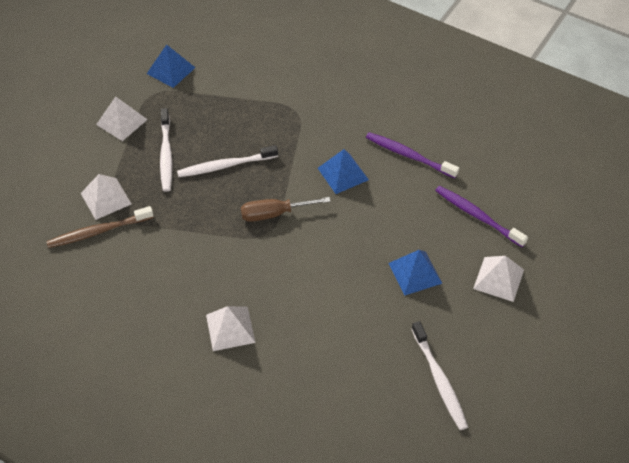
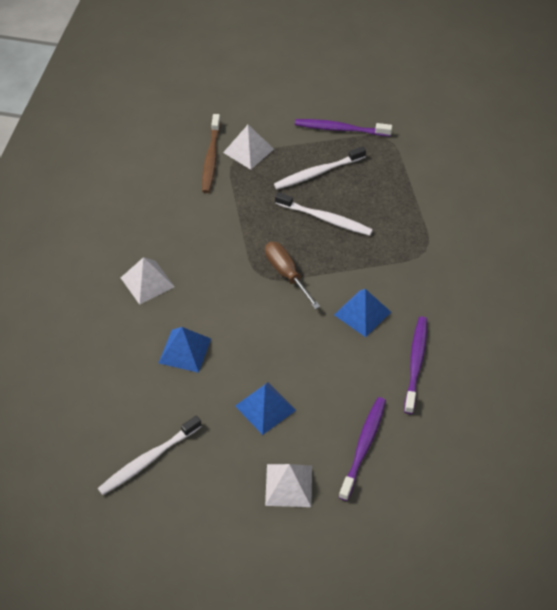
camera: 70 degrees right, 0 degrees up
(98, 232) = (211, 159): brown toothbrush -> brown toothbrush turned 135 degrees counterclockwise
(122, 122) = (340, 129): white pyramid -> purple toothbrush
(171, 70) = (422, 139): blue pyramid -> blue pyramid (184, 350)
(225, 166) = (326, 219): white toothbrush -> white toothbrush turned 150 degrees clockwise

